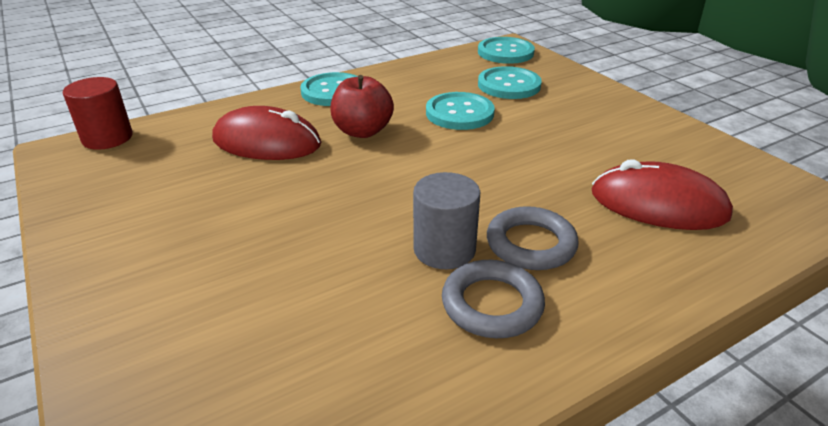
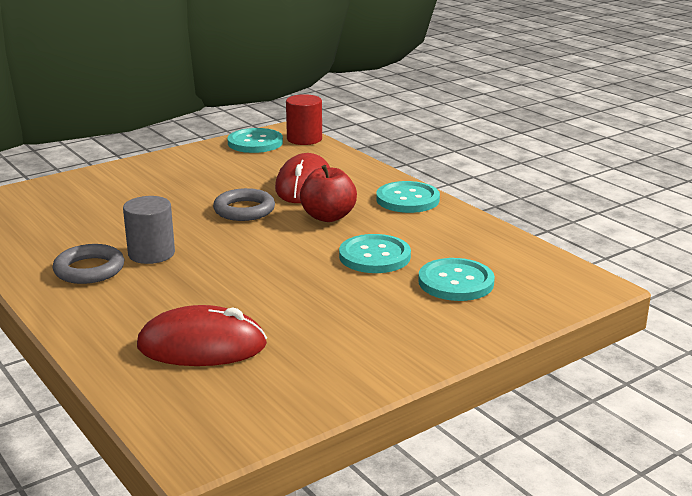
camera: 85 degrees right, 10 degrees down
(505, 52) = (561, 282): turquoise button -> turquoise button (255, 143)
(530, 244) = (152, 284): grey ring -> grey ring (244, 210)
(658, 204) = (202, 345): red mouse -> red mouse turned 75 degrees clockwise

